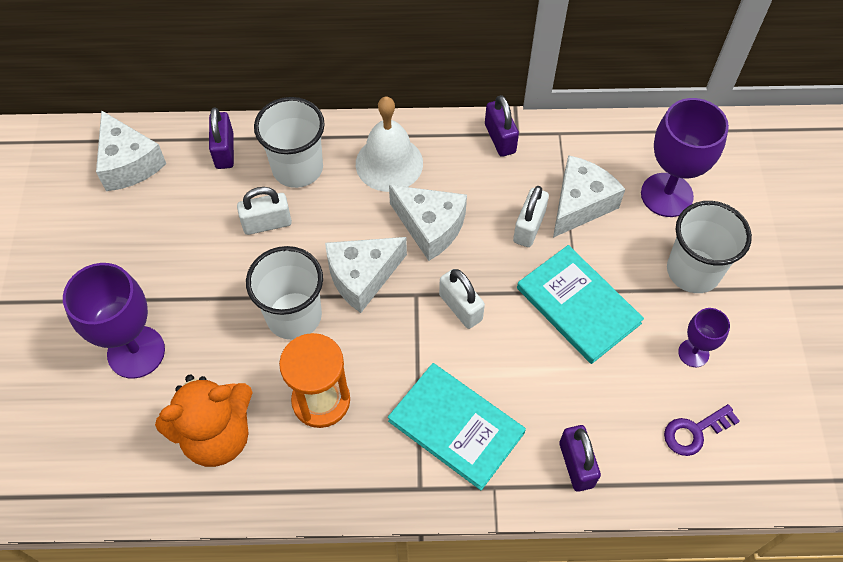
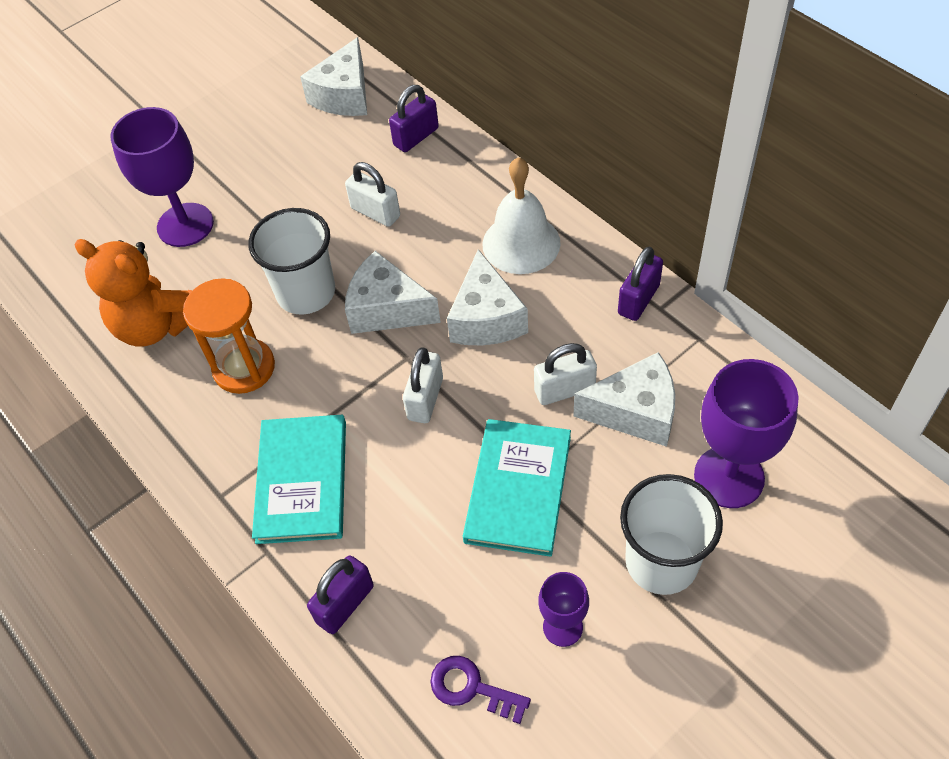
camera: 55 degrees right, 5 degrees down
(297, 168) = (449, 191): white cup -> none

